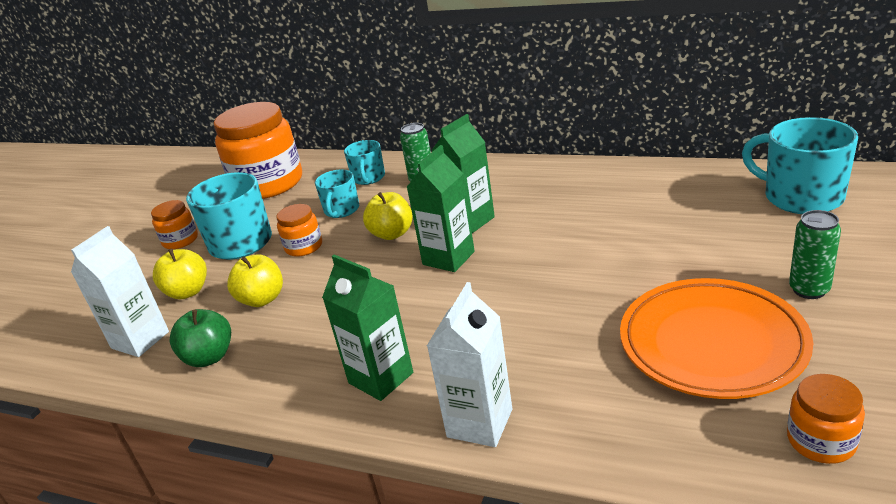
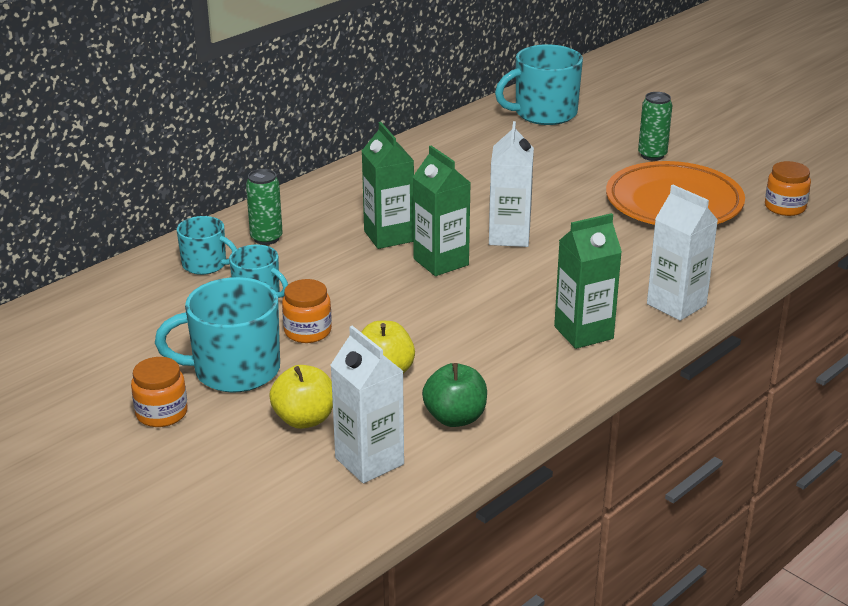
camera: 70 degrees left, 0 degrees up
(268, 184) = (104, 329): orange jar -> none
(392, 234) = (355, 278): yellow apple -> none
(525, 272) = (509, 236): none -> white carton

